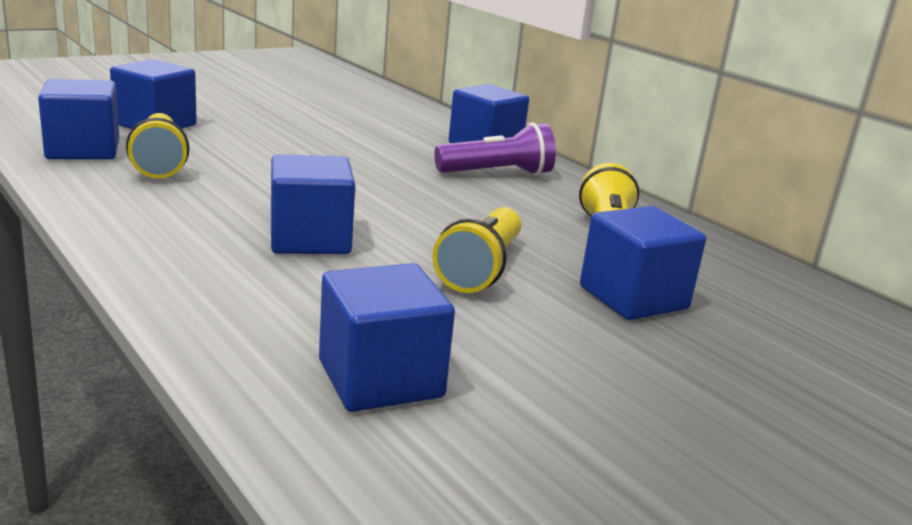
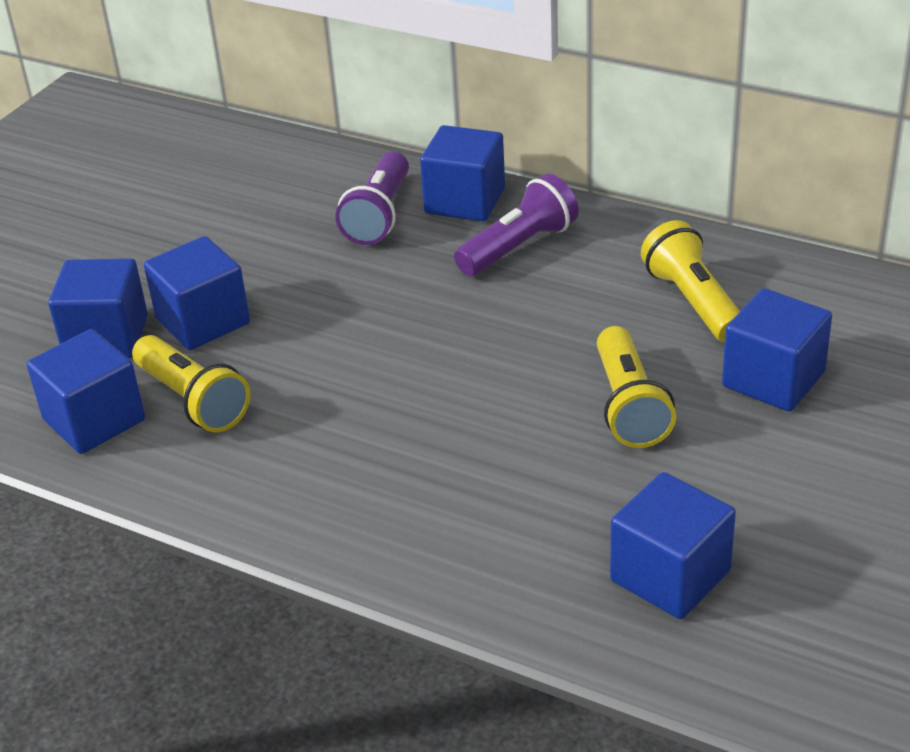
camera: 20 degrees left, 15 degrees up
(310, 239) = (455, 442): blue cube -> blue cube (203, 321)
(415, 135) = (379, 215): none -> purple flashlight

